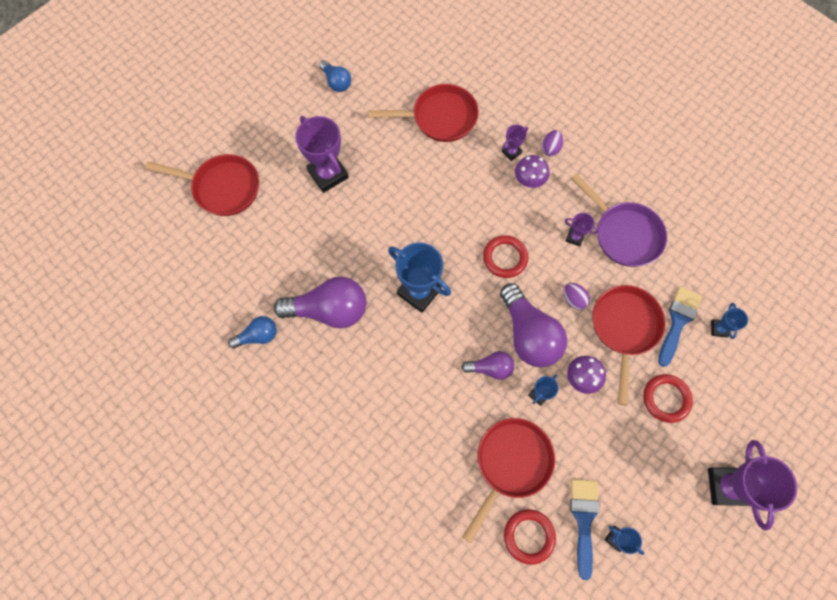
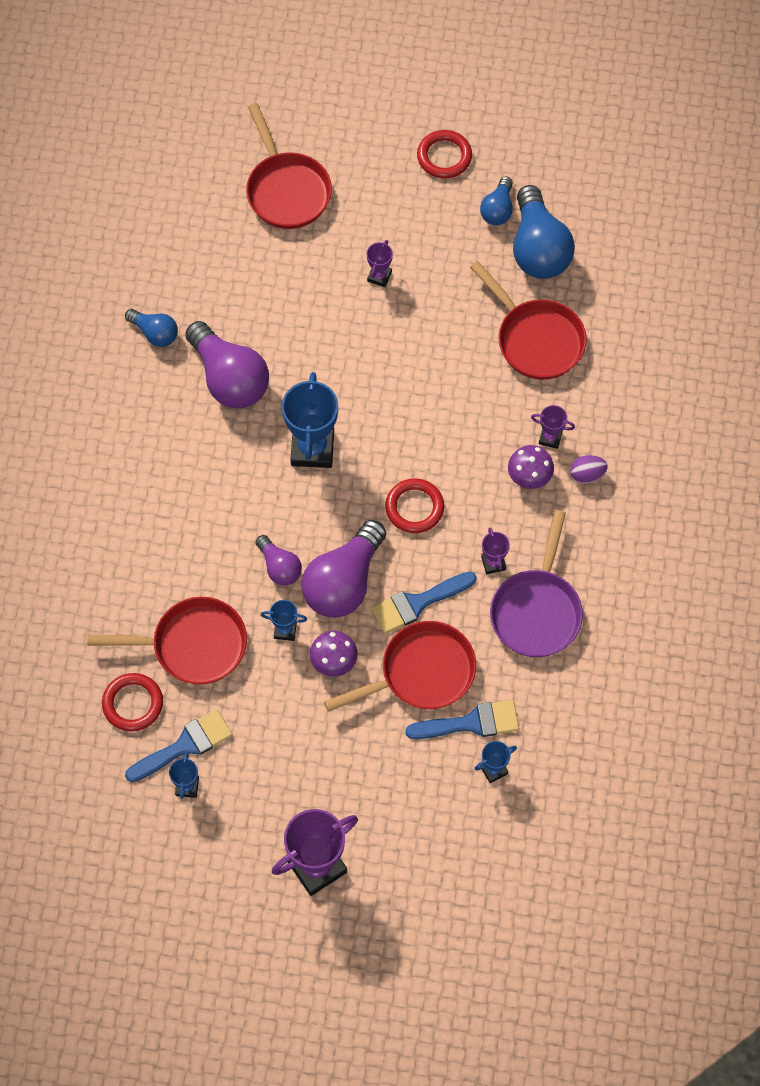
camera: 55 degrees right, 5 degrees down
(328, 174) = (379, 276): purple trophy -> purple trophy, size x0.49
(380, 78) = (538, 249): none -> blue light bulb
(573, 299) = (417, 603): purple egg -> blue brush
(666, 399) = (371, 757): red ring -> red ring (444, 157)

